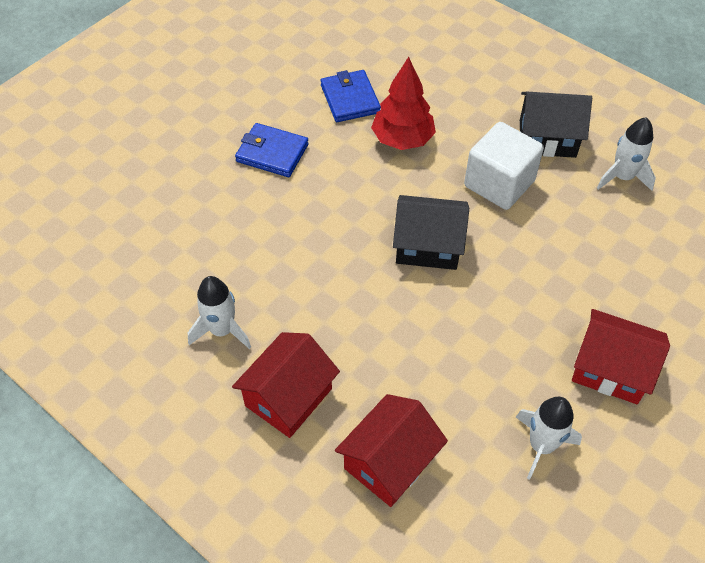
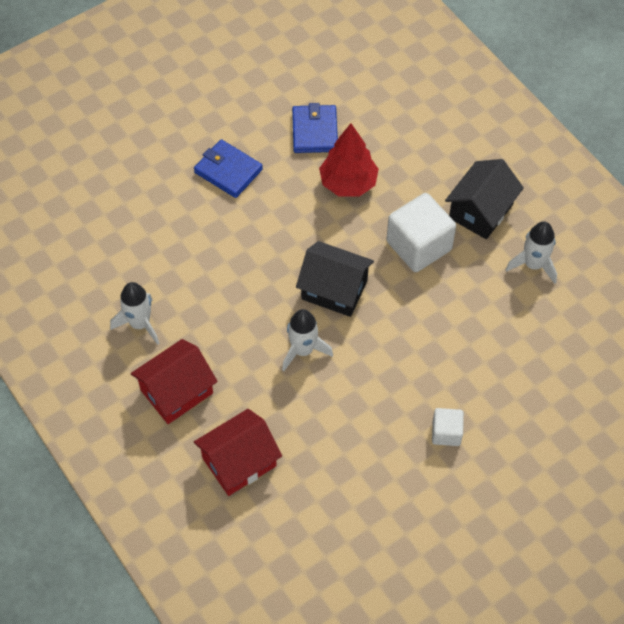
camera: 15 degrees right, 5 degrees up
(541, 446) = (363, 479): white rocket -> white rocket (303, 350)
(547, 138) = (480, 211): black house -> black house turned 75 degrees counterclockwise
(610, 369) = (446, 433): red house -> white cube

